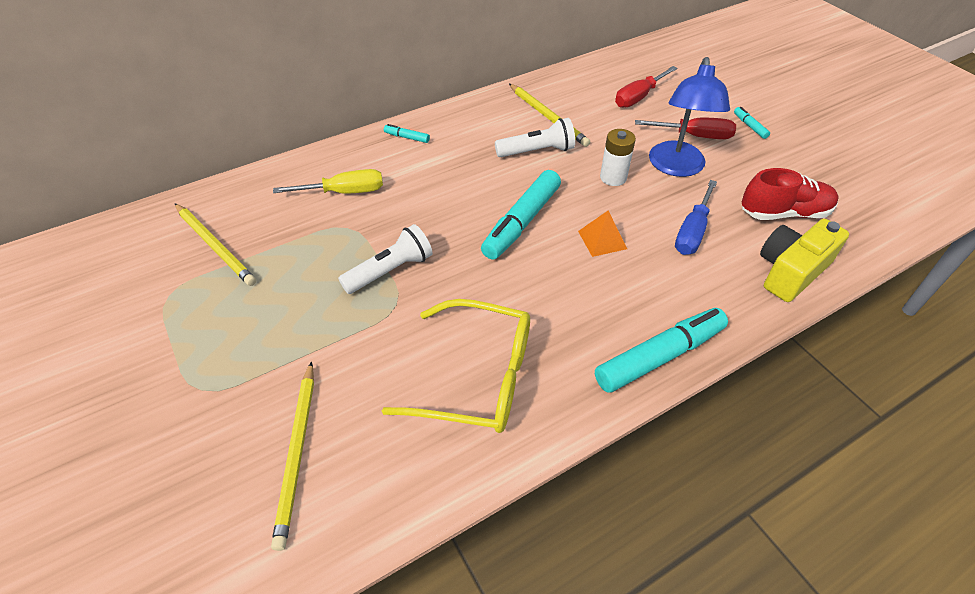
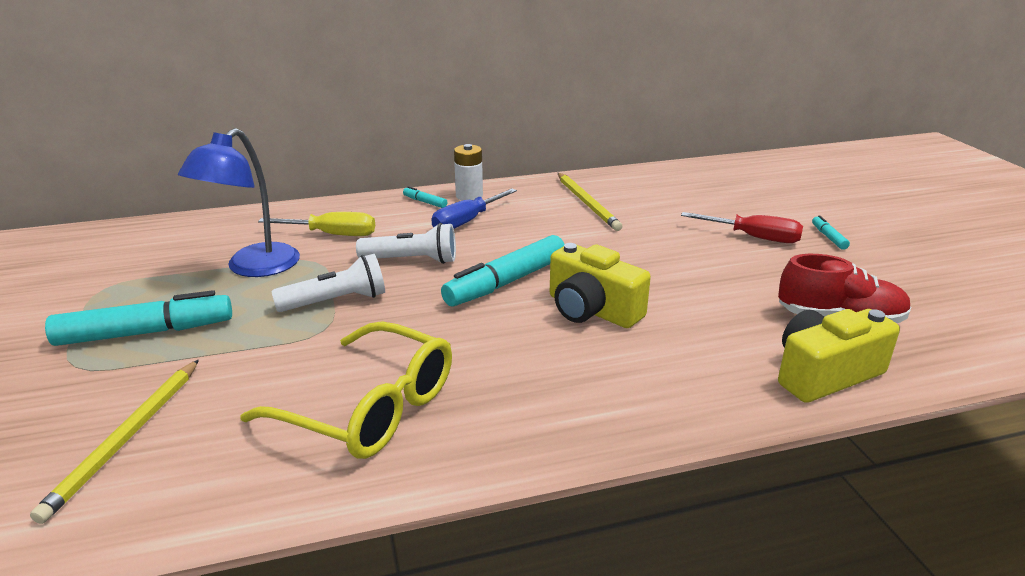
camera: 15 degrees right, 20 degrees down
(215, 245) = (177, 257): yellow pencil -> none
(537, 151) = (559, 228): white flashlight -> white flashlight (412, 260)
(602, 240) = (592, 310): orange pyramid -> yellow camera
(613, 177) = (635, 260): white battery -> white battery (469, 196)
(639, 97) = (702, 199): red screwdriver -> none
(660, 356) = (605, 428): turquoise marker -> turquoise marker (146, 333)
(676, 167) = (717, 261): blue lamp -> blue lamp (253, 268)
(692, 231) = (709, 318): blue screwdriver -> blue screwdriver (467, 221)

